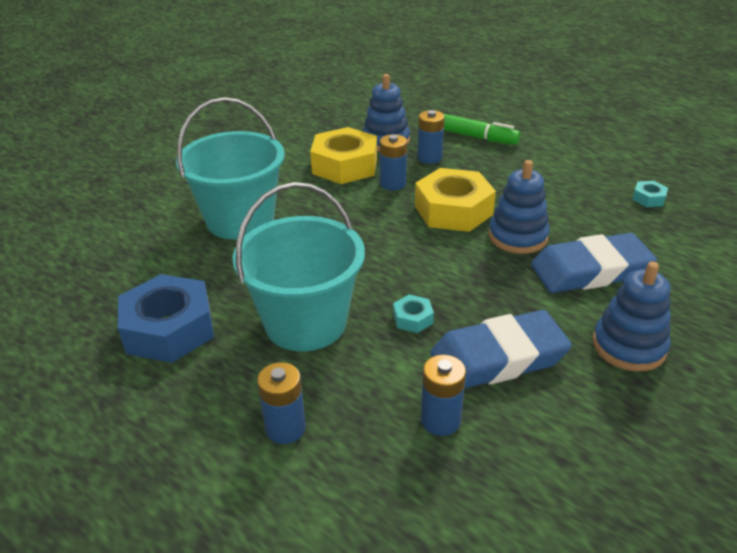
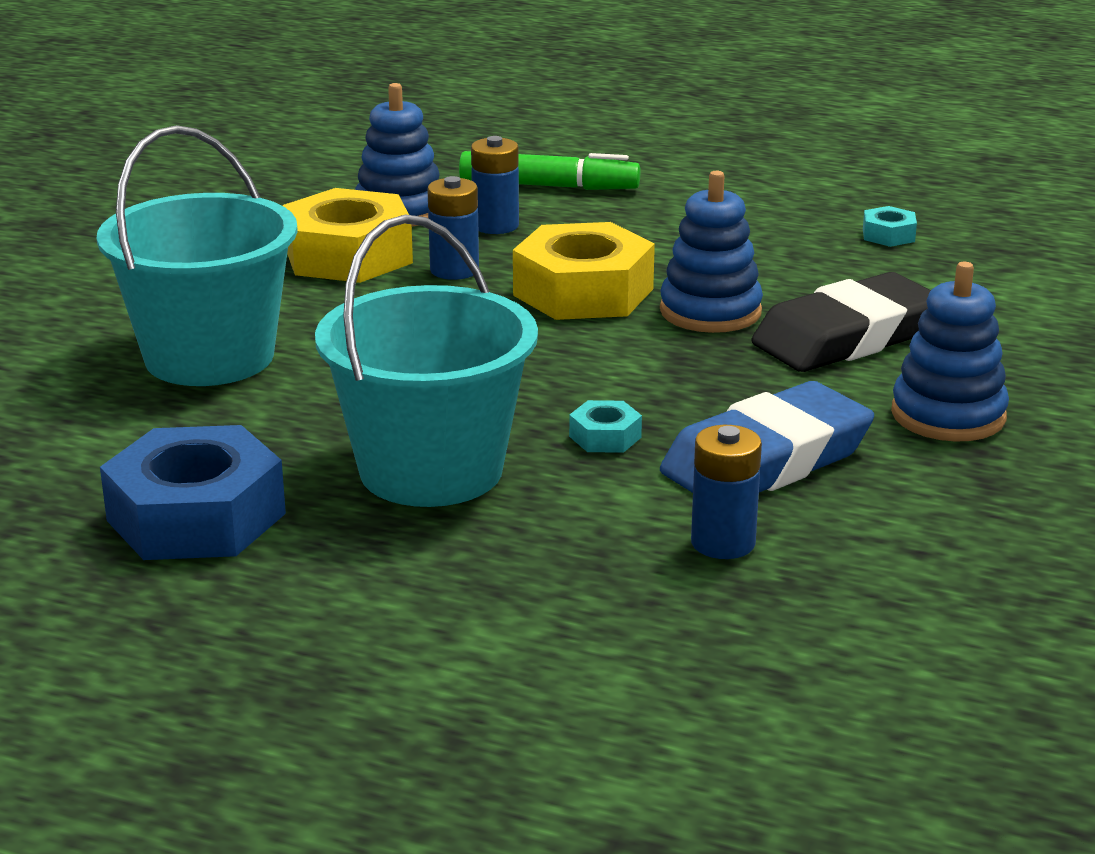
camera: 20 degrees left, 10 degrees down
(285, 428) = (490, 595): blue battery -> none
(590, 271) = (847, 337): blue eraser -> black eraser

